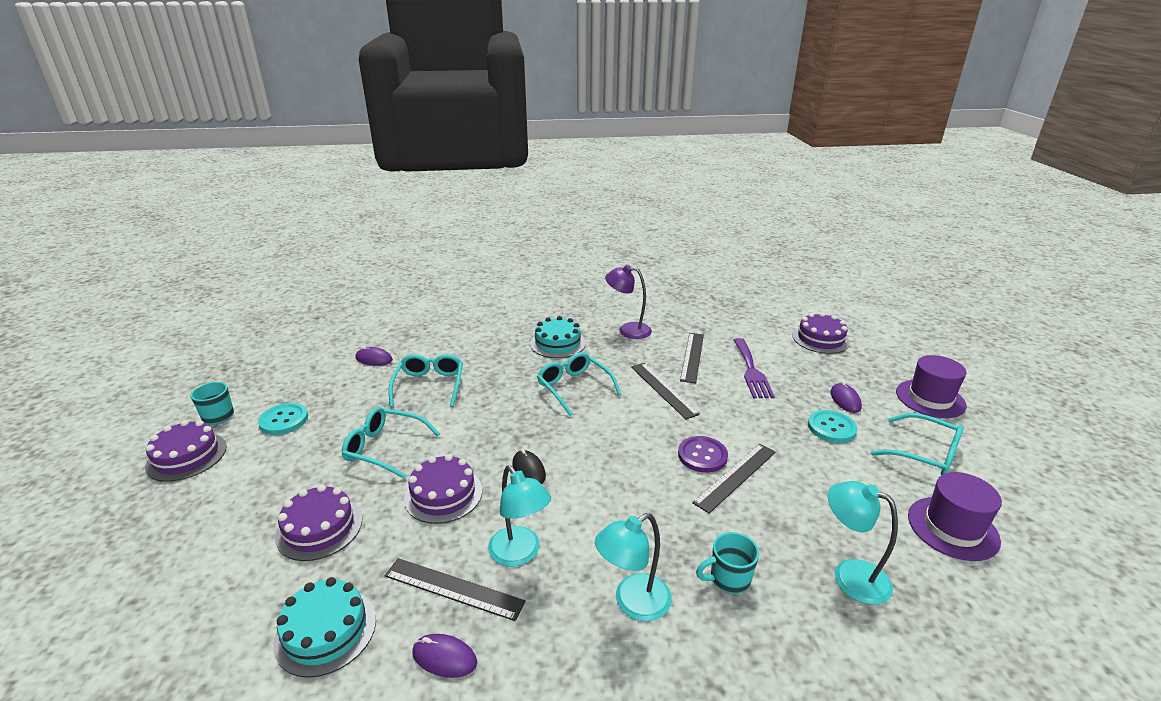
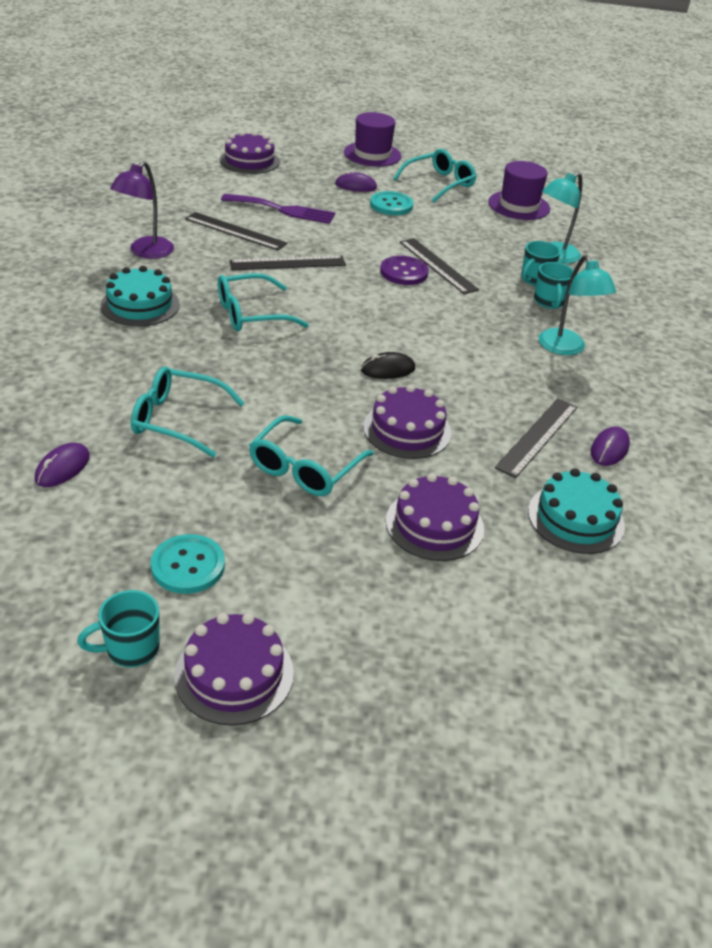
camera: 80 degrees left, 10 degrees up
(520, 554) = (503, 393): turquoise lamp -> none
(772, 560) = (535, 279): none -> turquoise mug

